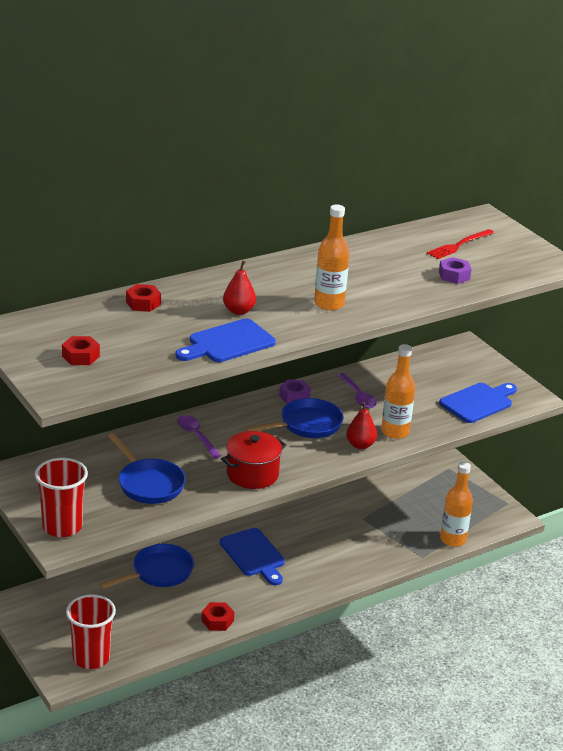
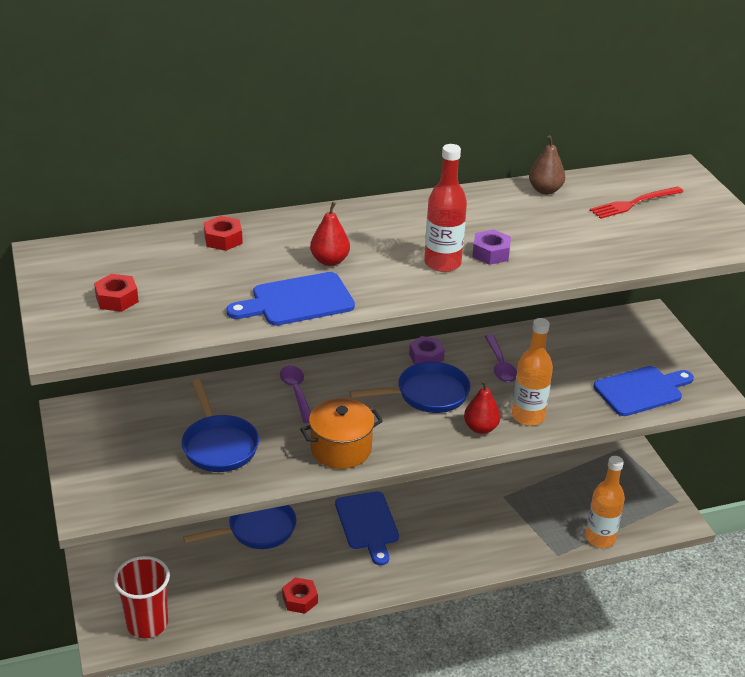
camera: 15 degrees right, 5 degrees up
(62, 527) = (101, 486): red cup -> none
(252, 474) = (341, 449): red pot -> orange pot
(329, 304) = (442, 263): orange bottle -> red bottle
(385, 241) = (545, 190): none -> brown pear
(454, 276) = (612, 242): purple nut -> purple nut (491, 253)

